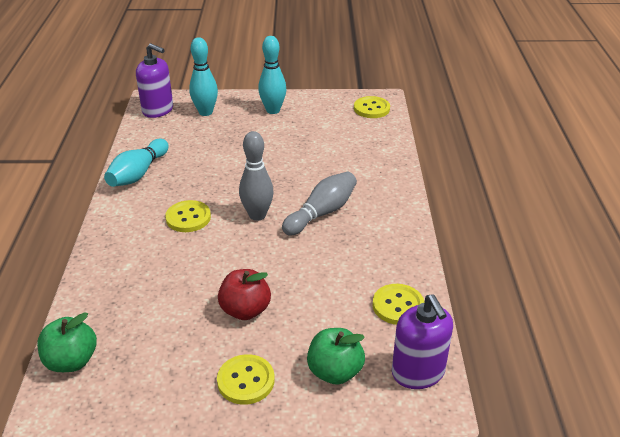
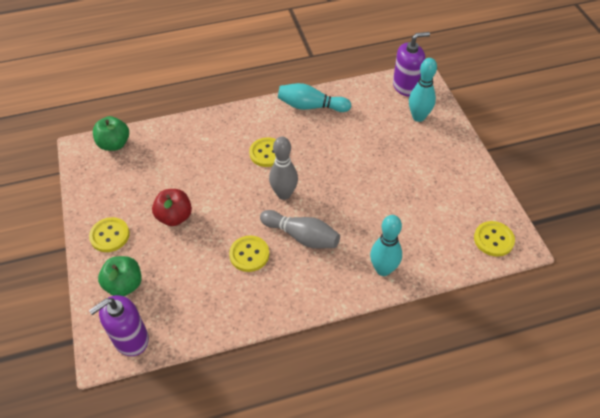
camera: 75 degrees right, 15 degrees up
(158, 110) = (406, 86): purple soap dispenser -> purple soap dispenser turned 120 degrees counterclockwise
(273, 110) = (447, 162): turquoise bowling pin -> turquoise bowling pin (383, 269)
(398, 306) = (199, 314): yellow button -> yellow button (249, 254)

